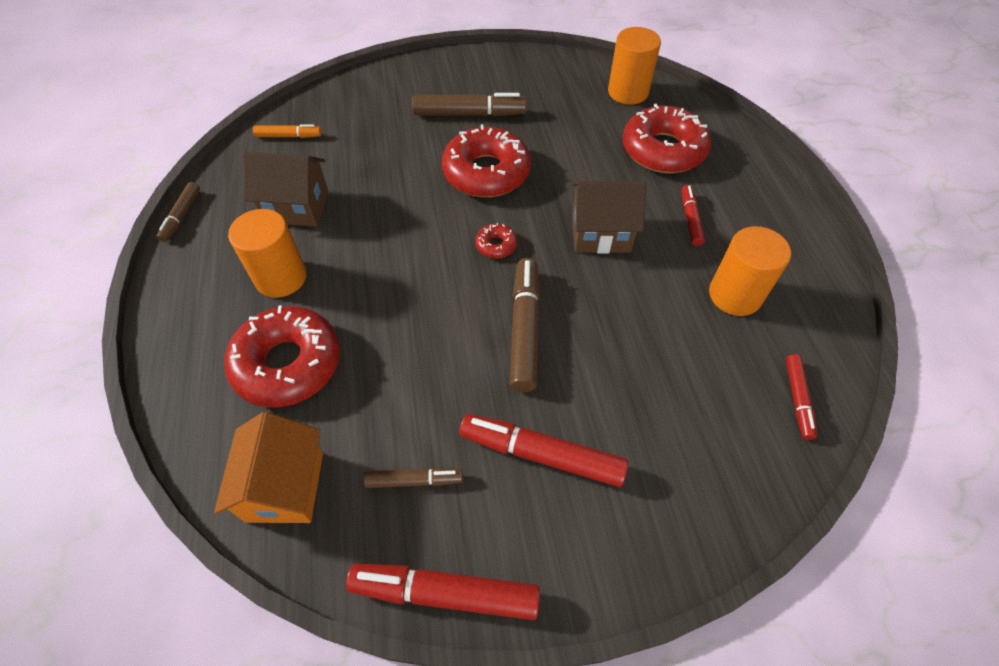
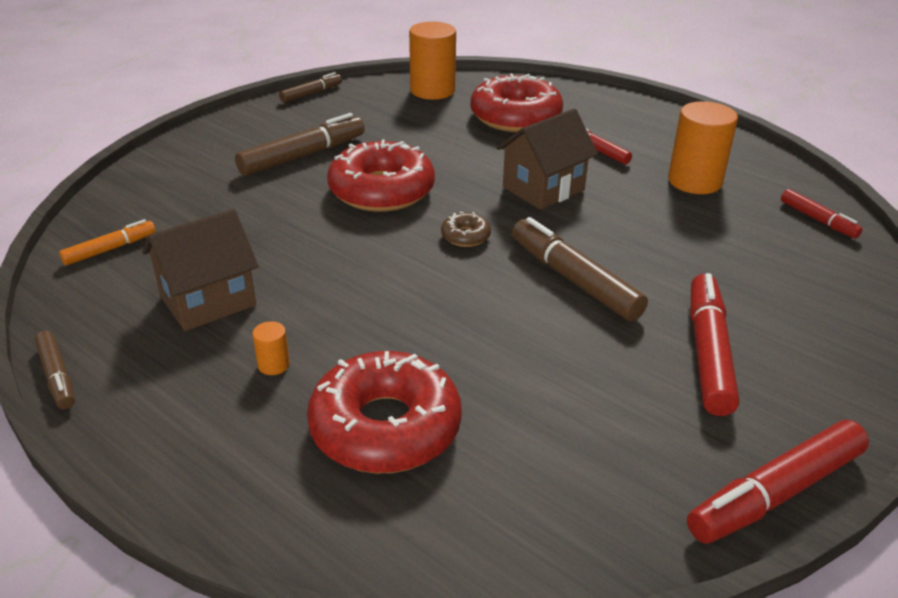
camera: 40 degrees left, 20 degrees down
(281, 277) = (273, 365): orange cylinder -> orange cylinder, size x0.44
(285, 486) = (526, 521): orange house -> none
(414, 480) = (637, 435): brown marker -> brown marker (311, 93)
(496, 245) = (465, 236): red donut -> brown donut
(541, 454) = (708, 352): red marker -> red marker turned 120 degrees clockwise

